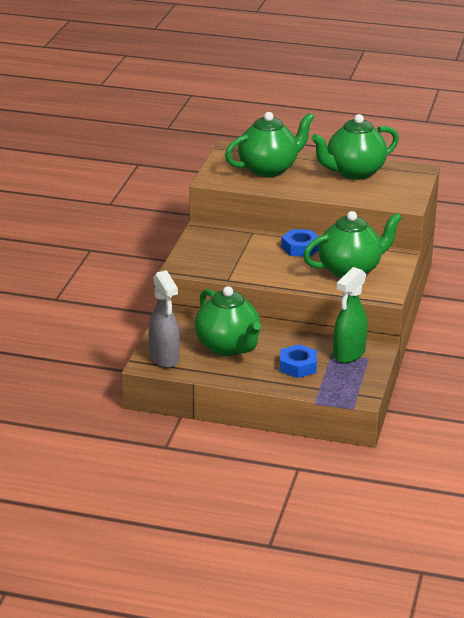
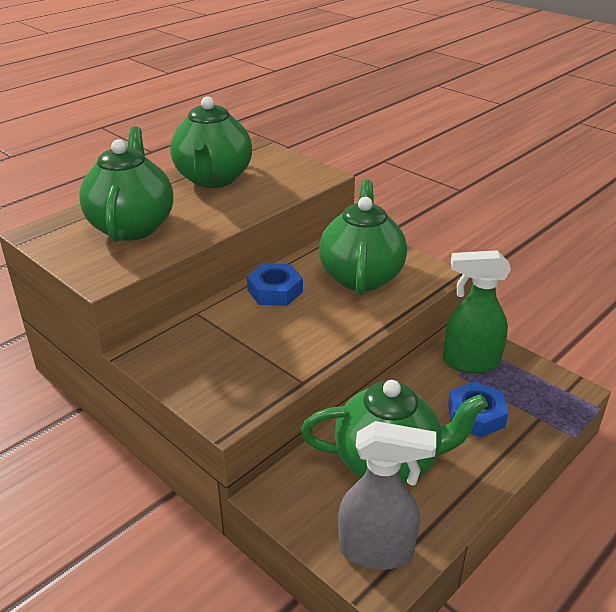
camera: 60 degrees left, 5 degrees up
(348, 354) = (470, 362): green spray bottle -> green spray bottle turned 120 degrees clockwise

